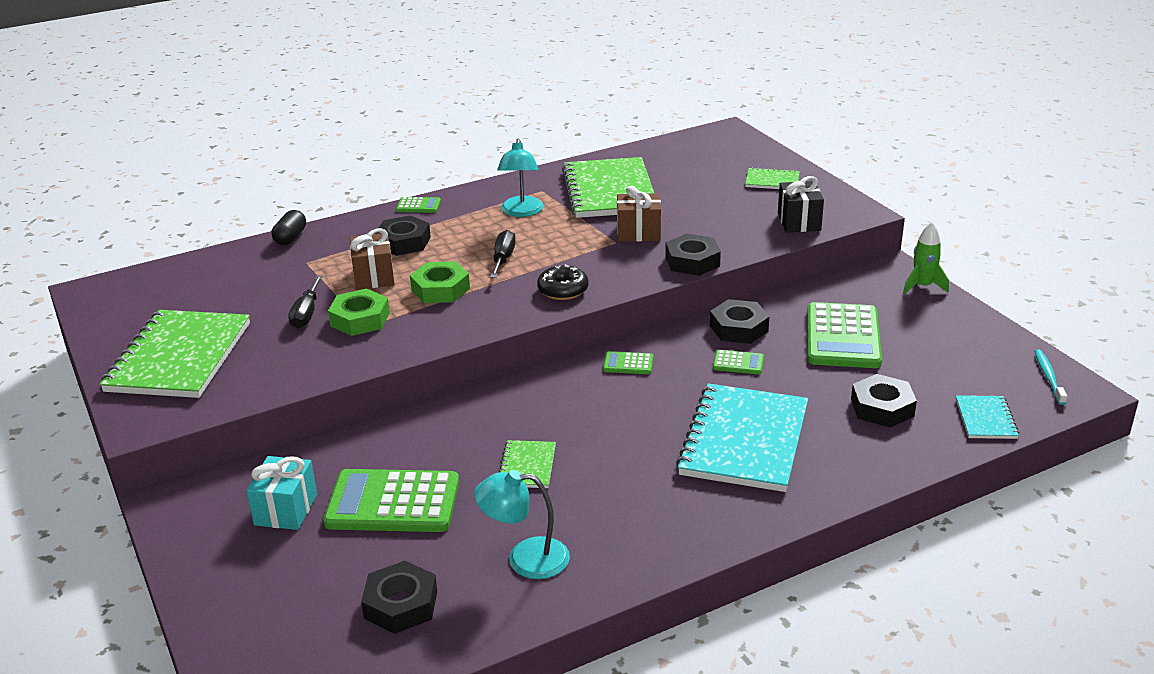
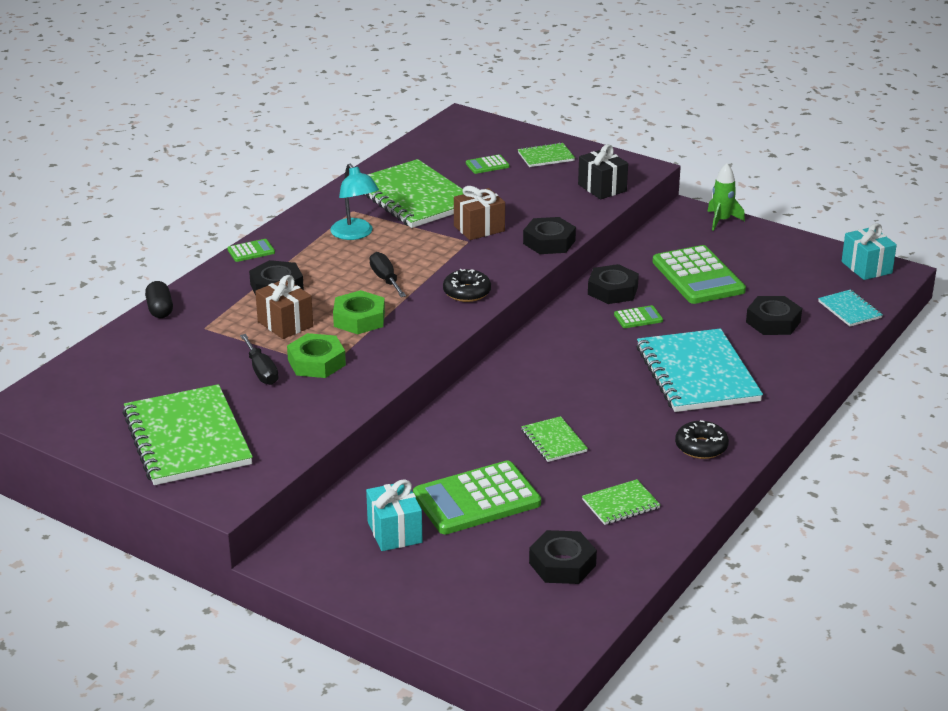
camera: 30 degrees left, 0 degrees up
(525, 558) = (620, 504): turquoise lamp -> green notebook
(628, 364) = (553, 342): green calculator -> green calculator (487, 165)
(671, 523) = (701, 447): none -> black donut
(1048, 377) = (866, 267): turquoise toothbrush -> turquoise gift

